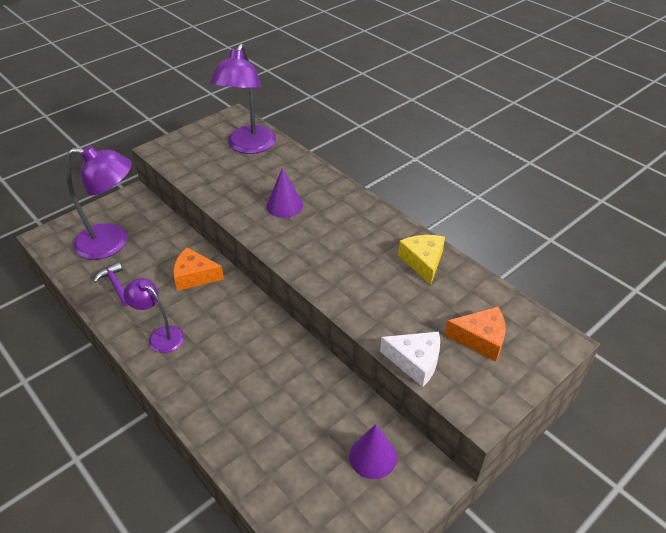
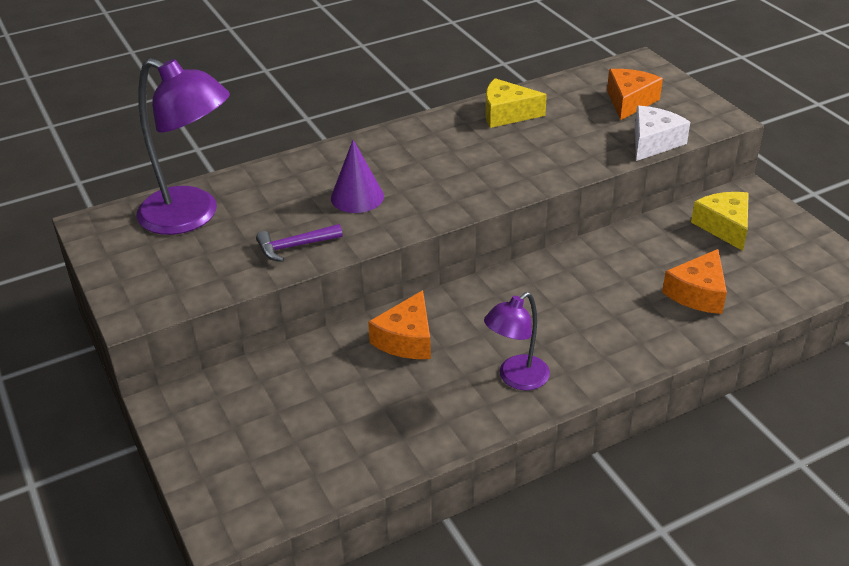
camera: 75 degrees left, 5 degrees down
(112, 242) = (286, 431): purple lamp -> none
(116, 285) = (394, 426): purple hammer -> purple hammer (294, 247)
(270, 439) = (698, 293): none -> orange cheese
(373, 456) = (724, 226): purple cone -> yellow cheese

